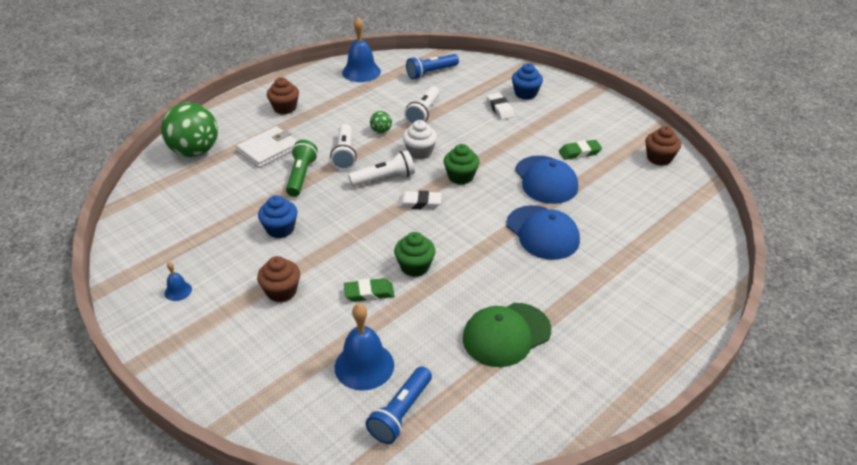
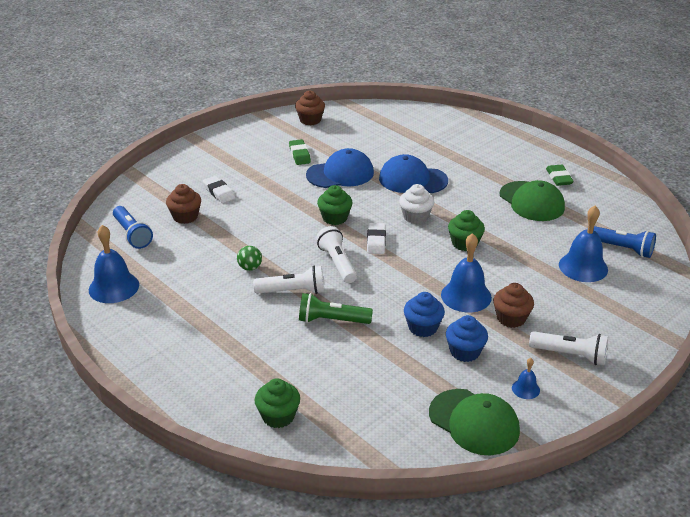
camera: 90 degrees left, 5 degrees down
(149, 253) = (474, 422): none -> green cap
(195, 152) = (278, 416): green ball -> green cupcake
(268, 149) = (278, 351): white wallet -> none
(285, 108) = (187, 346): brown cupcake -> brown cupcake (185, 216)
(323, 261) = (466, 296): none -> blue bell
(369, 293) = (502, 267): green eraser -> green eraser (559, 178)
(420, 152) = (292, 242): white cupcake -> white cupcake (415, 217)
(423, 113) = (218, 239): white flashlight -> white flashlight (570, 355)
(500, 109) = (219, 192): white eraser -> white eraser turned 75 degrees clockwise
(525, 93) = (193, 176): blue cupcake -> blue cupcake (465, 352)
(542, 233) = (412, 179): blue cap -> blue cap turned 135 degrees counterclockwise

